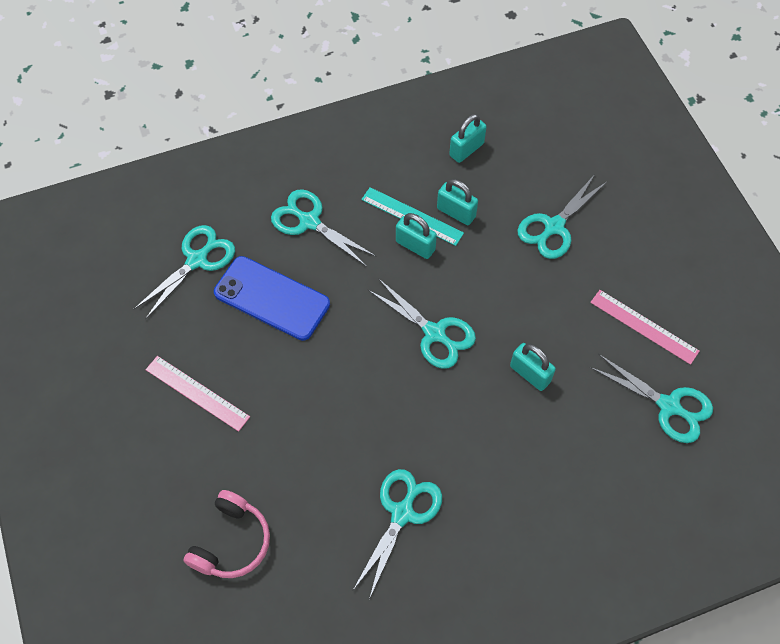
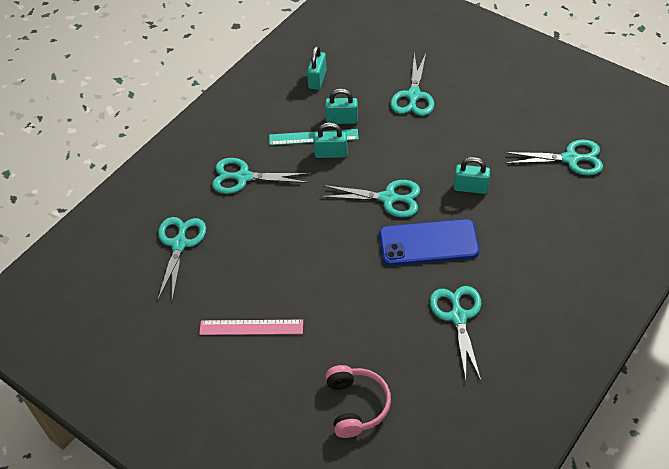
camera: 30 degrees left, 10 degrees down
(271, 298) = (256, 238): blue phone -> blue phone (428, 243)
(644, 326) = (517, 123): pink ruler -> none

